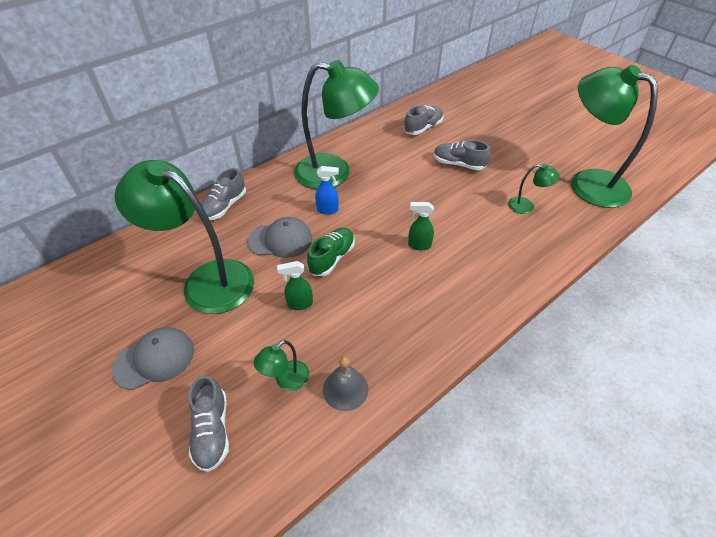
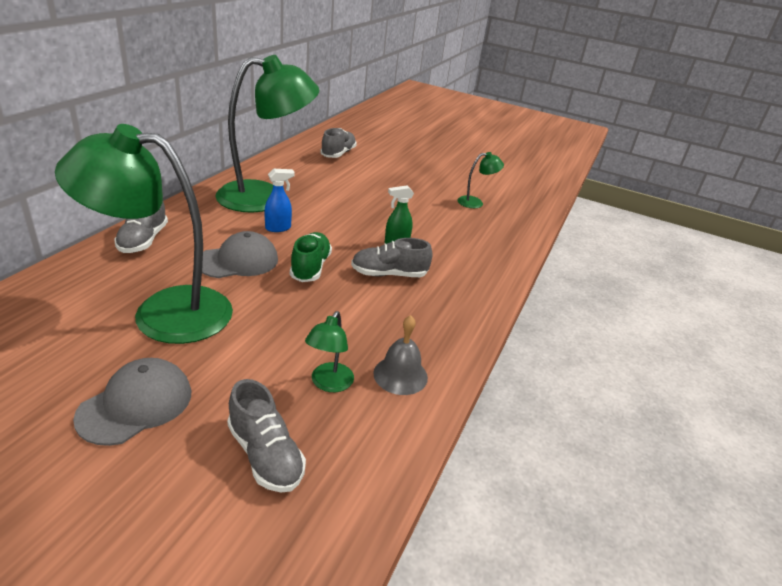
camera: 30 degrees left, 15 degrees down
(299, 304) = (299, 313): green spray bottle -> none
(458, 164) = (392, 178): grey shoe -> grey shoe (389, 274)
(587, 183) = (514, 181): green lamp -> none

